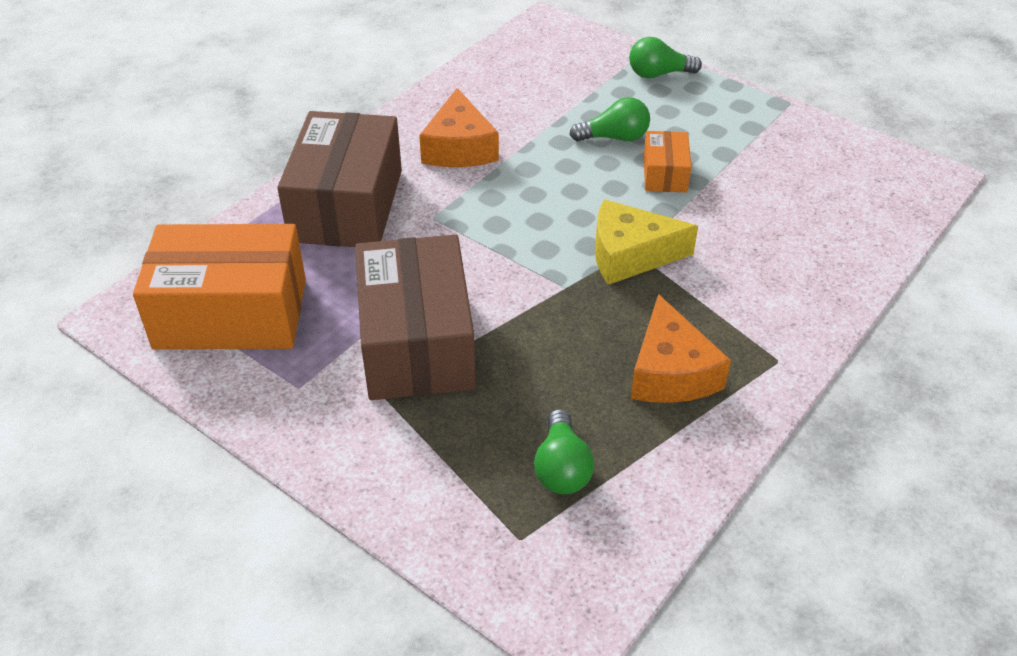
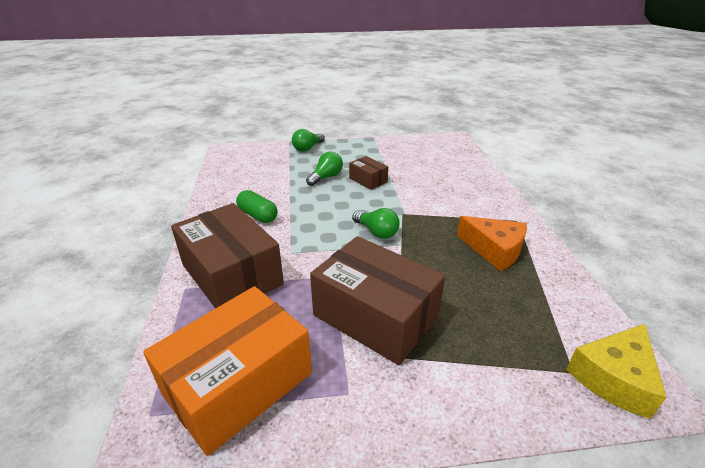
camera: 45 degrees left, 10 degrees down
(459, 148) = (258, 215): orange cheese -> green capsule
(562, 468) = (529, 322): green light bulb -> green light bulb (377, 232)
(630, 255) = (404, 216): yellow cheese -> yellow cheese (614, 378)
(665, 174) = (368, 180): orange box -> brown box

